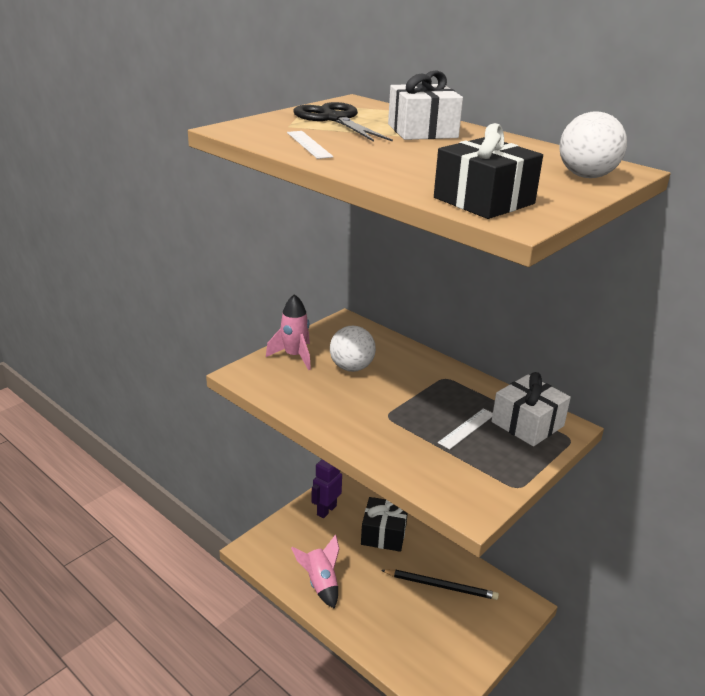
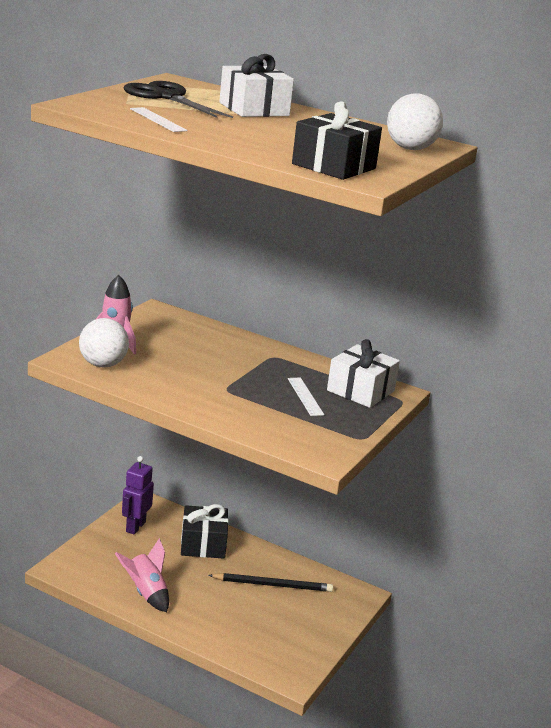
camera: 15 degrees left, 5 degrees down
(351, 367) = (177, 351): white ball -> white ball (102, 364)
(467, 428) = (305, 396): white ruler -> white ruler turned 45 degrees counterclockwise

